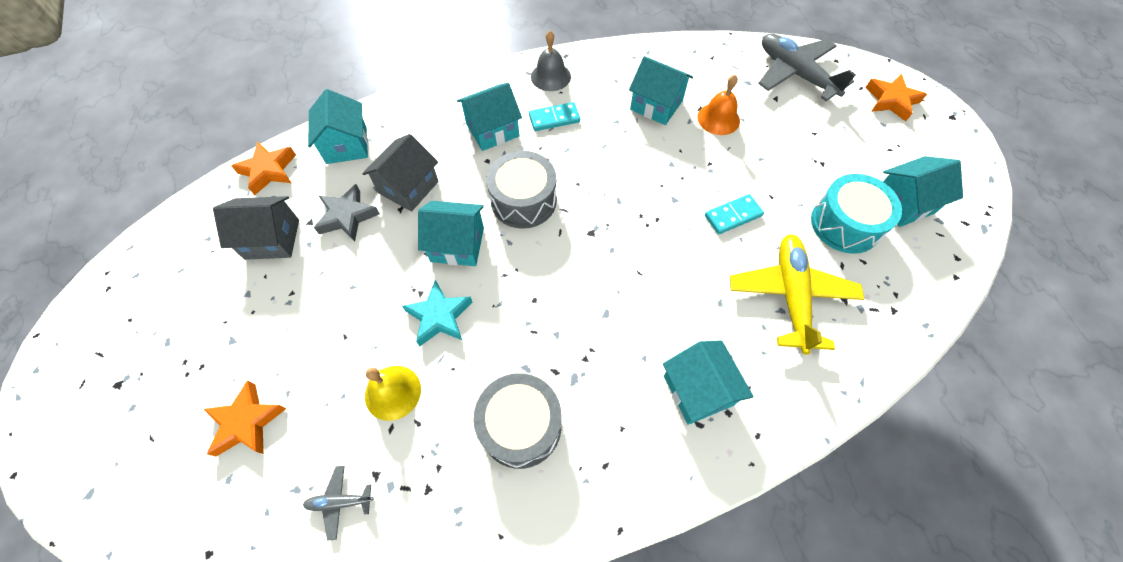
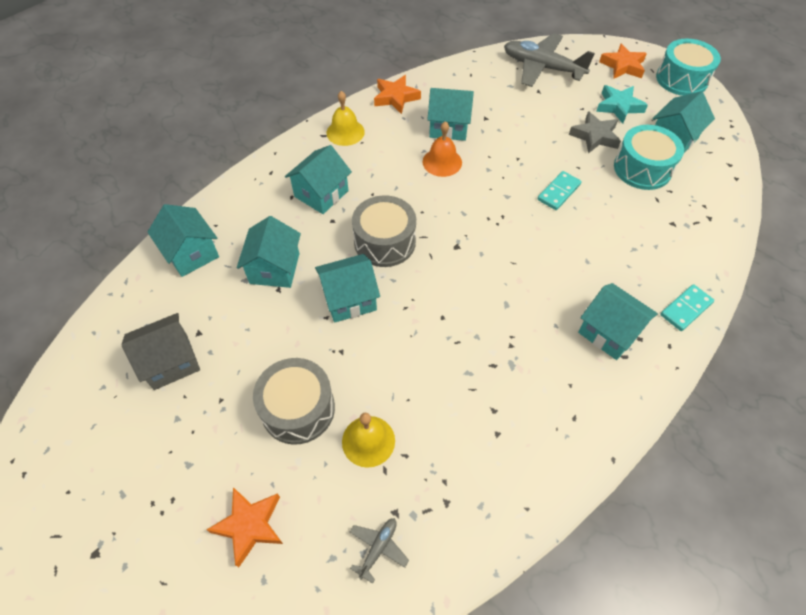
camera: 25 degrees left, 5 degrees down
(269, 171) = (127, 303): orange star -> orange star (396, 97)
(340, 502) = (378, 548): grey plane -> grey plane turned 150 degrees clockwise
(347, 216) = (232, 314): grey star -> grey star (595, 136)
(408, 187) = (274, 268): grey house -> turquoise house
(439, 316) = (370, 363): turquoise star -> turquoise star (619, 107)
(521, 426) = (491, 418): grey drum -> grey drum (298, 409)
(550, 76) = (345, 132): grey bell -> yellow bell
(554, 118) = (370, 166): turquoise domino -> turquoise domino (686, 309)
(718, 119) = (504, 121): orange bell -> orange bell (442, 162)
(791, 295) = (634, 235): yellow plane -> none
(955, 138) = (681, 79): none -> turquoise drum

